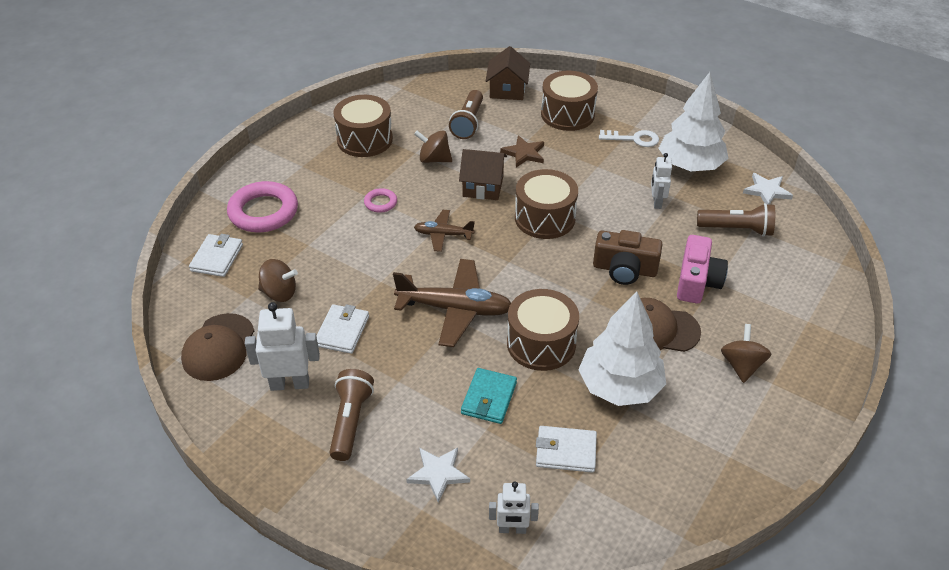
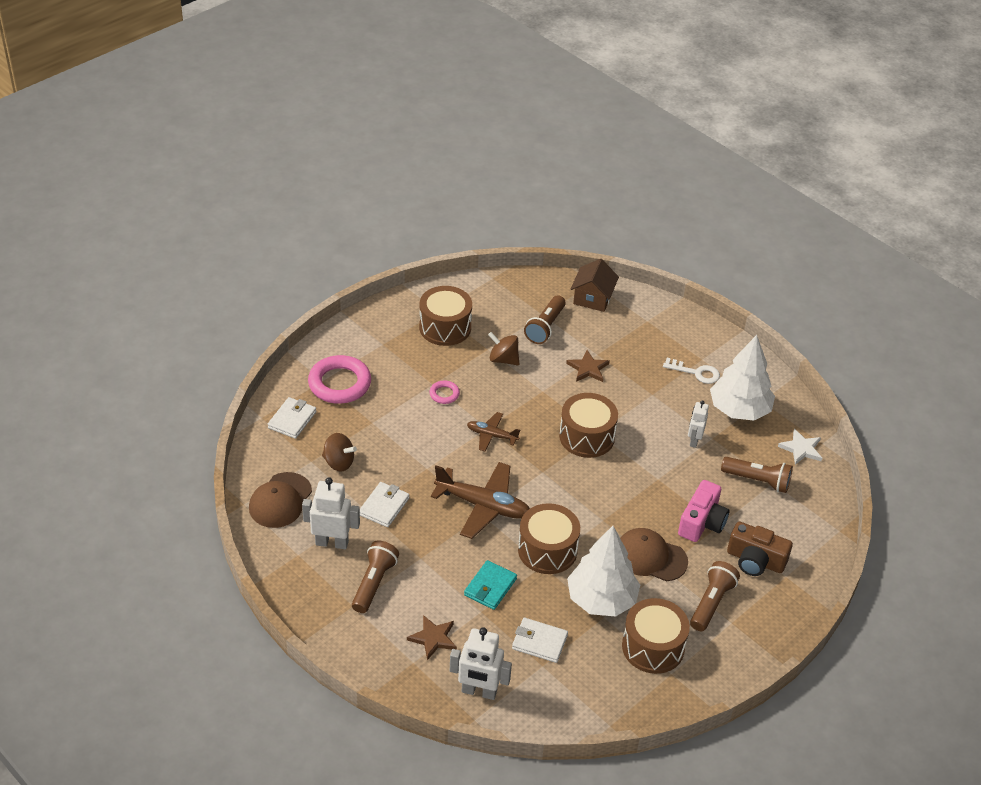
camera: 10 degrees right, 0 degrees up
(438, 474) = (433, 638): white star -> brown star
(483, 186) = (540, 395): brown house -> none
(512, 529) = (479, 691): white robot -> white robot, size x1.59
(567, 114) = (642, 335): brown drum -> brown drum (653, 647)
(624, 269) = (641, 499): brown camera -> brown camera (755, 560)
(741, 365) = (711, 603): brown spinning top -> brown flashlight

